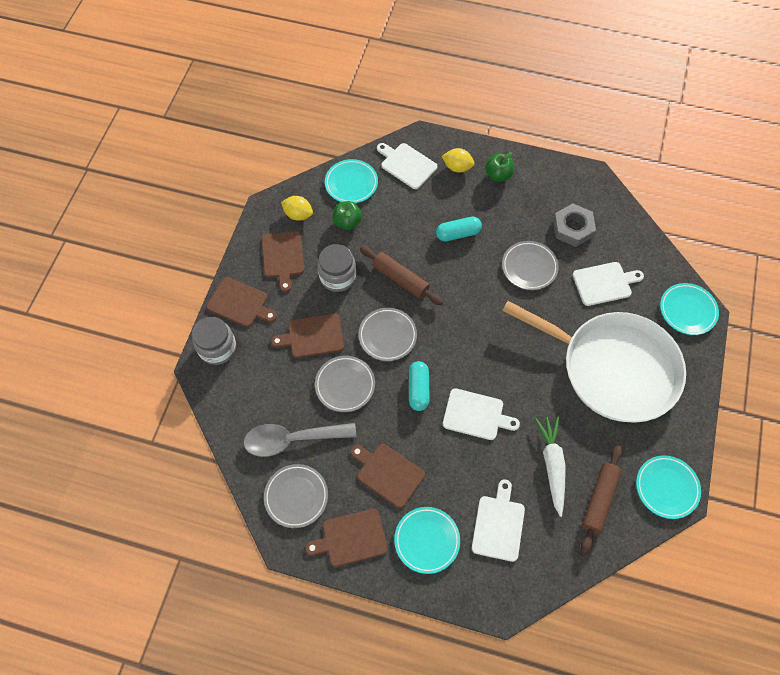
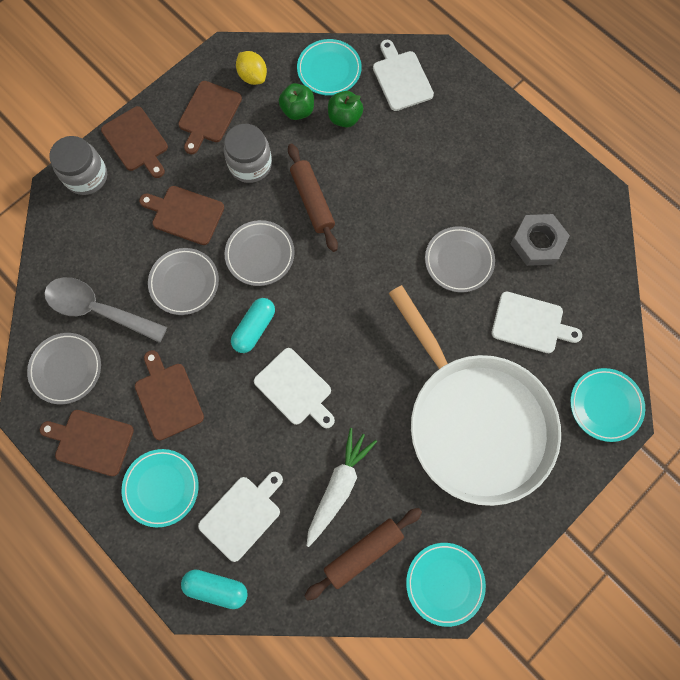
camera: 30 degrees right, 10 degrees up
(457, 167) = (454, 108): yellow lemon -> none
(458, 234) = (406, 183): turquoise capsule -> turquoise capsule (216, 587)
(498, 175) = (494, 140): green apple -> green apple (344, 118)

